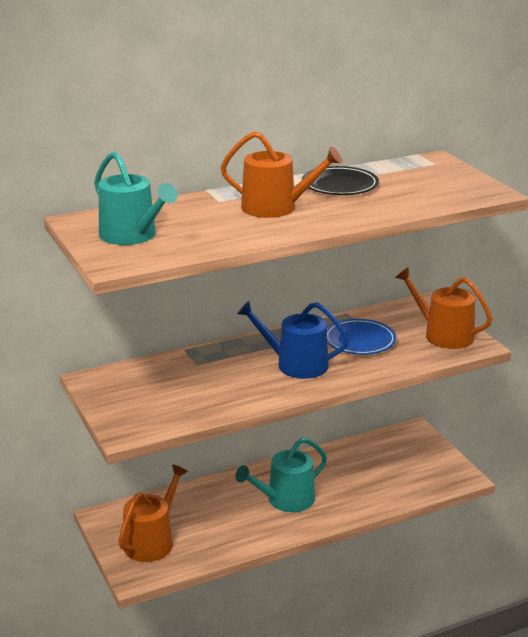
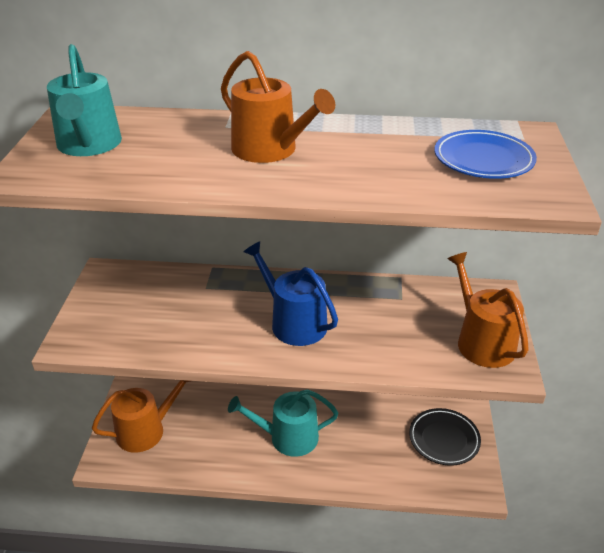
camera: 30 degrees right, 10 degrees up
(340, 185) = (375, 140): black plate -> black plate (444, 439)
(359, 341) = (383, 316): blue plate -> blue plate (483, 159)

